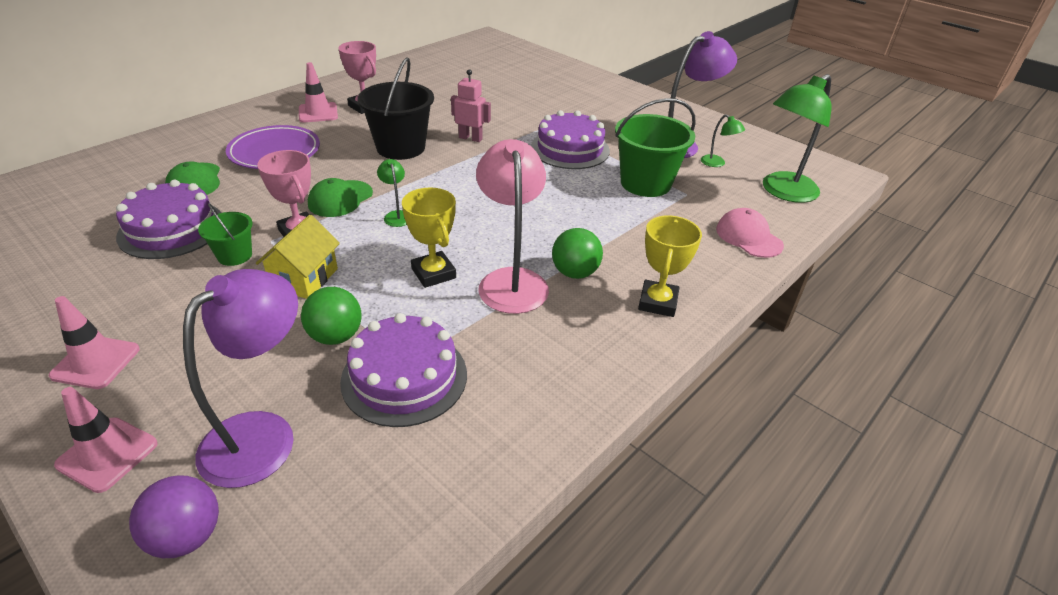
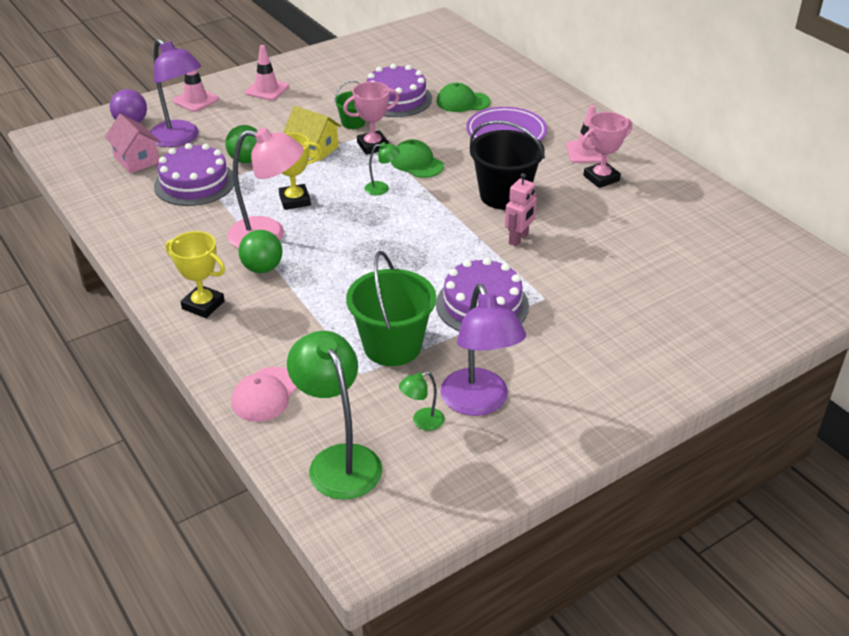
camera: 105 degrees right, 0 degrees up
(337, 476) = (136, 160): none -> pink house
(748, 237) = (265, 394): pink cap -> pink cap turned 135 degrees clockwise

